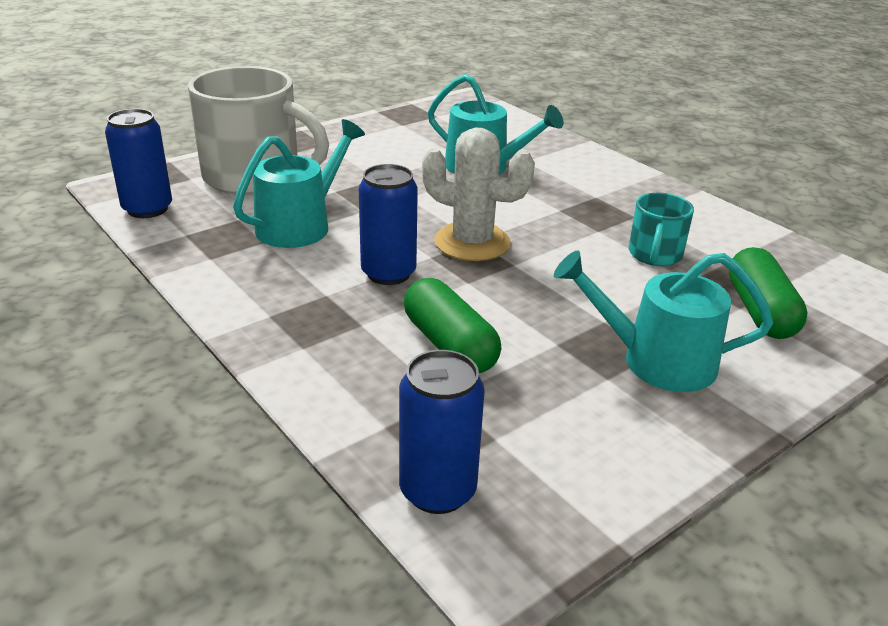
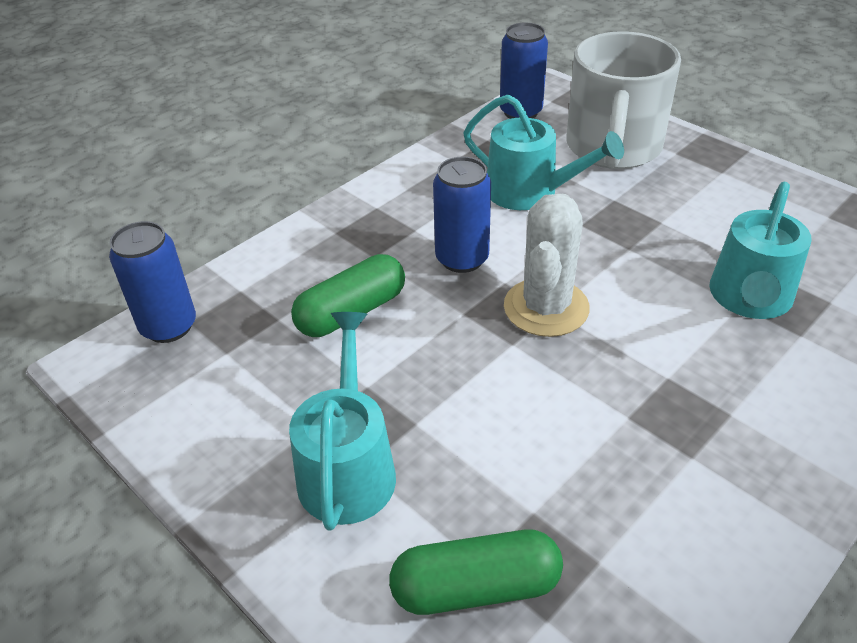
camera: 85 degrees right, 10 degrees up
(654, 255) = (585, 475): turquoise mug -> none

